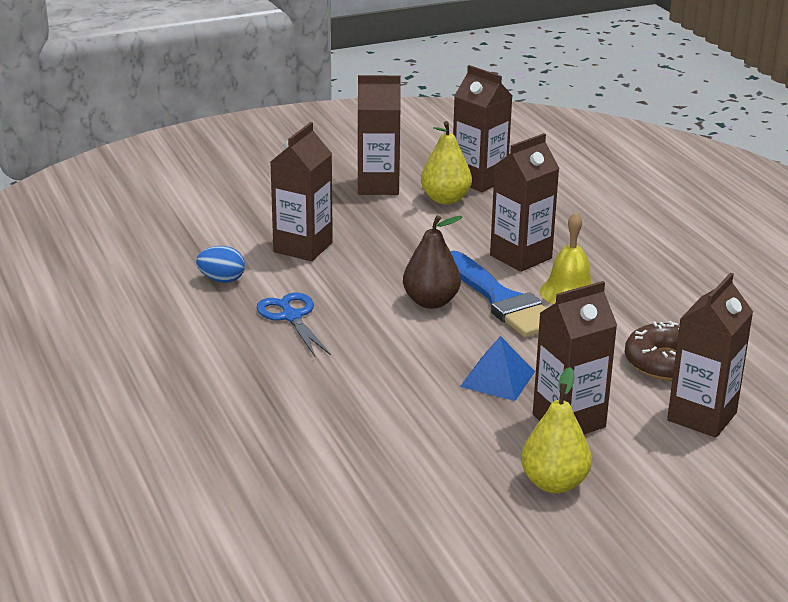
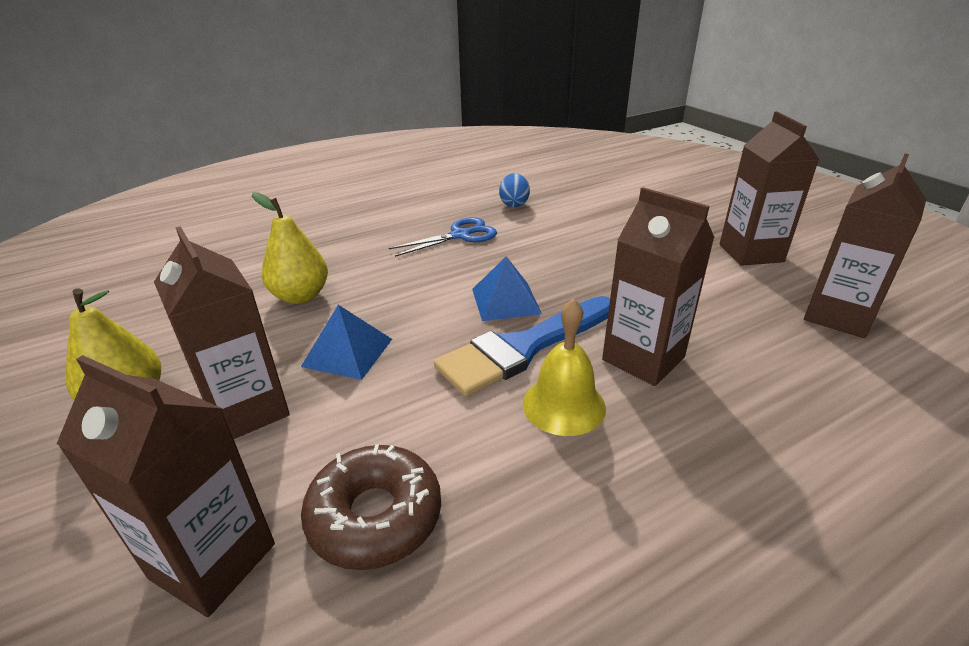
camera: 85 degrees right, 5 degrees up
(303, 247) = (587, 229): brown carton -> none
(431, 302) = (505, 301): brown pear -> blue pyramid
(445, 199) = (757, 295): yellow pear -> yellow pear (300, 296)

